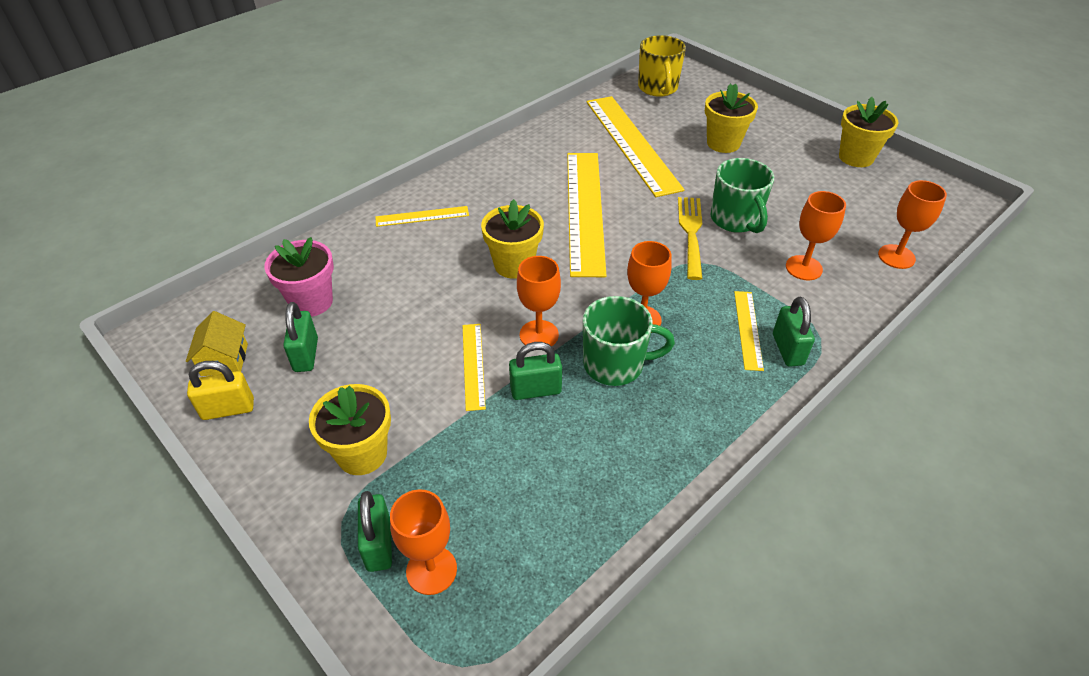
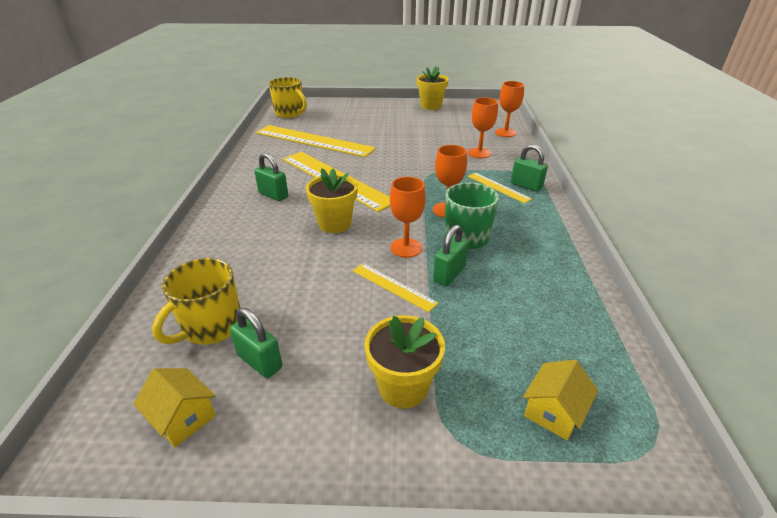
camera: 45 degrees left, 10 degrees down
(228, 409) = (243, 449): yellow padlock -> none
(311, 302) = (211, 327): pink flower pot -> yellow mug
(379, 545) = (502, 429): green padlock -> green padlock (273, 195)
(422, 216) = (228, 231): yellow ruler -> none
(431, 570) = (553, 412): orange goblet -> yellow house
(691, 233) = (408, 163): yellow fork -> none
(723, 143) = (362, 123): yellow flower pot -> none
(735, 220) = (420, 149): green mug -> none

